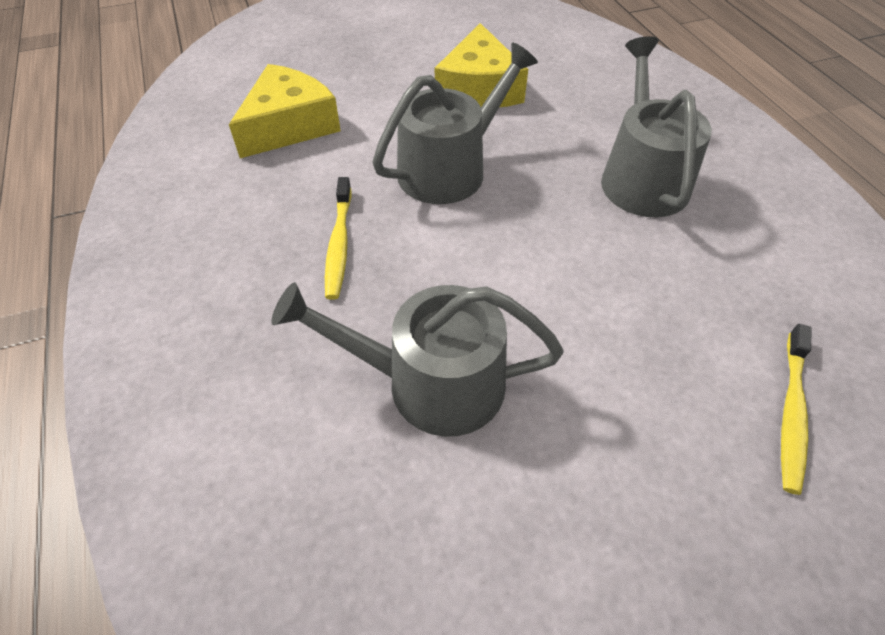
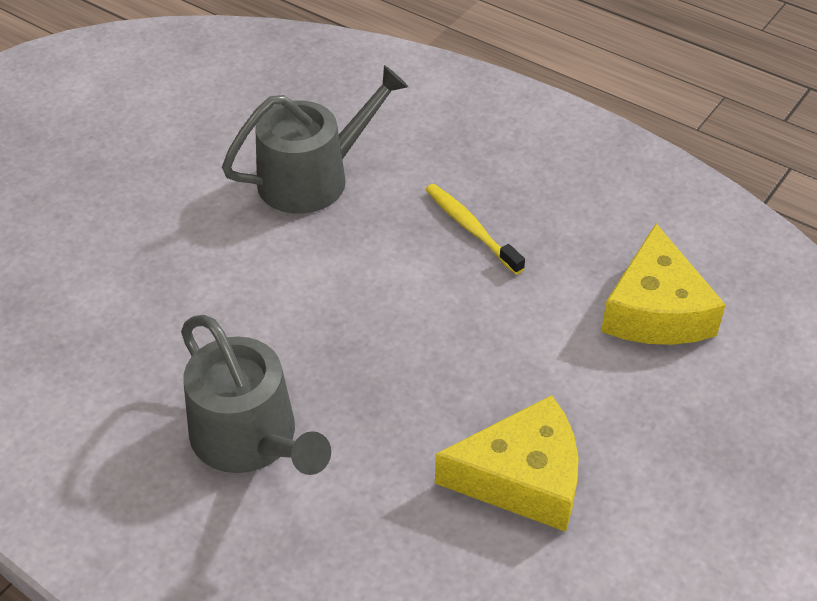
camera: 145 degrees right, 5 degrees down
(450, 168) = (450, 346): grey watering can -> none
(479, 88) = (522, 478): yellow cheese -> yellow cheese turned 120 degrees clockwise
(791, 412) = (51, 275): yellow toothbrush -> none

